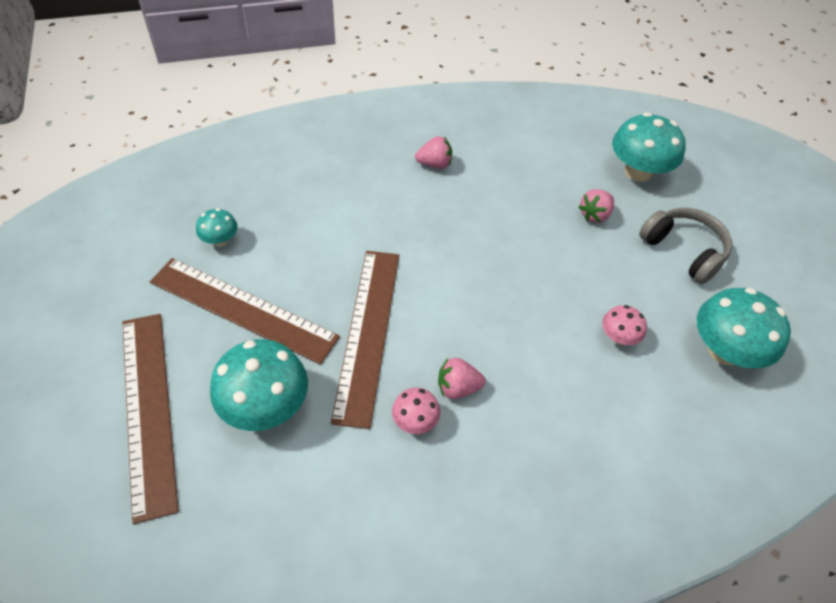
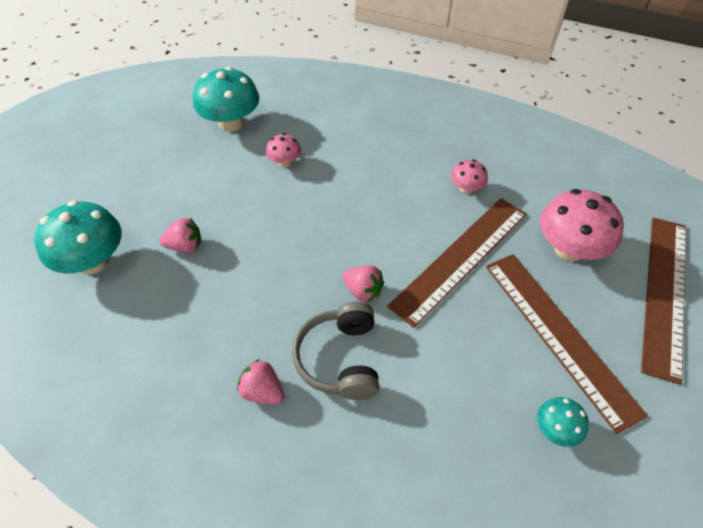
camera: 140 degrees left, 0 degrees up
(265, 406) = (569, 249): turquoise mushroom -> pink mushroom
(457, 388) = (422, 191): pink strawberry -> pink strawberry (363, 291)
(684, 250) = (162, 184): grey headphones -> grey headphones (340, 359)

